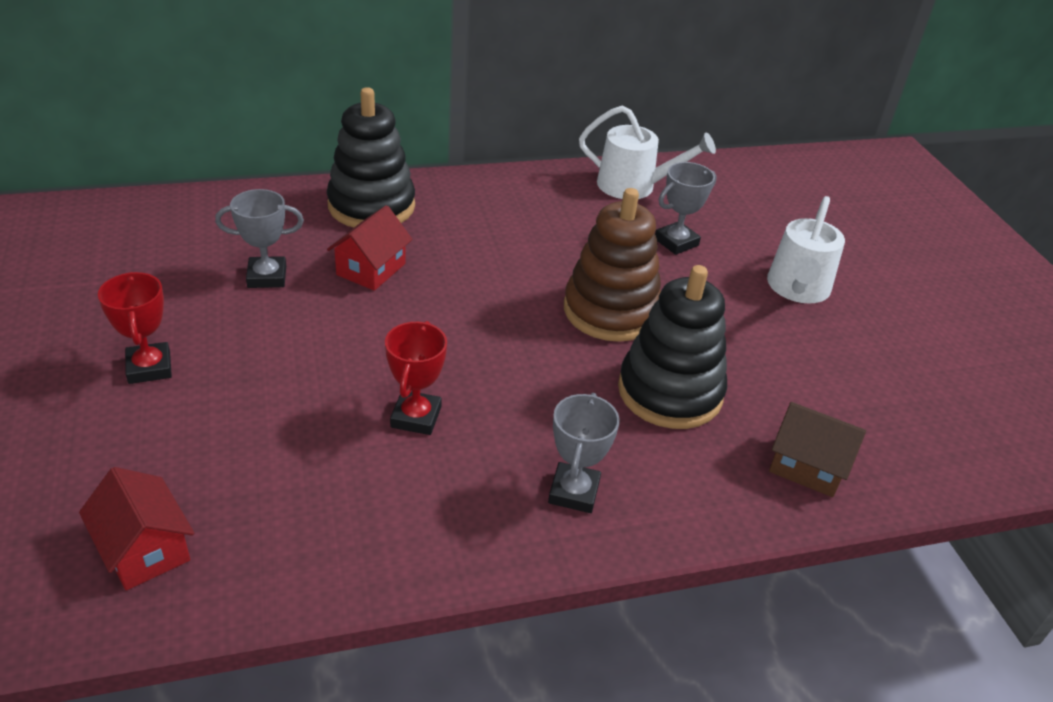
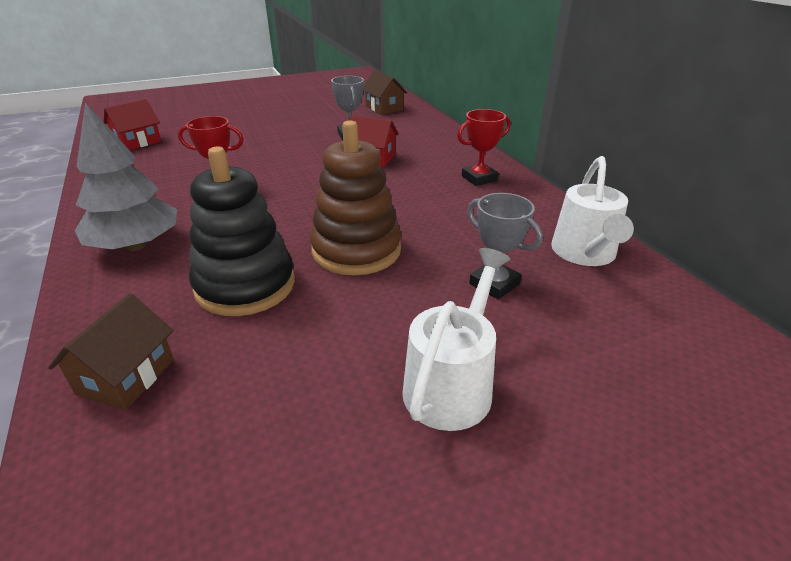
camera: 85 degrees right, 5 degrees down
(149, 367) = (264, 124): red trophy -> red trophy (479, 178)
(158, 228) = (384, 108): none -> brown house
(371, 206) = (447, 150): black stacking toy -> none
(574, 492) = (136, 245): grey trophy -> grey tree
(797, 289) = (452, 384): white watering can -> white watering can turned 105 degrees clockwise

